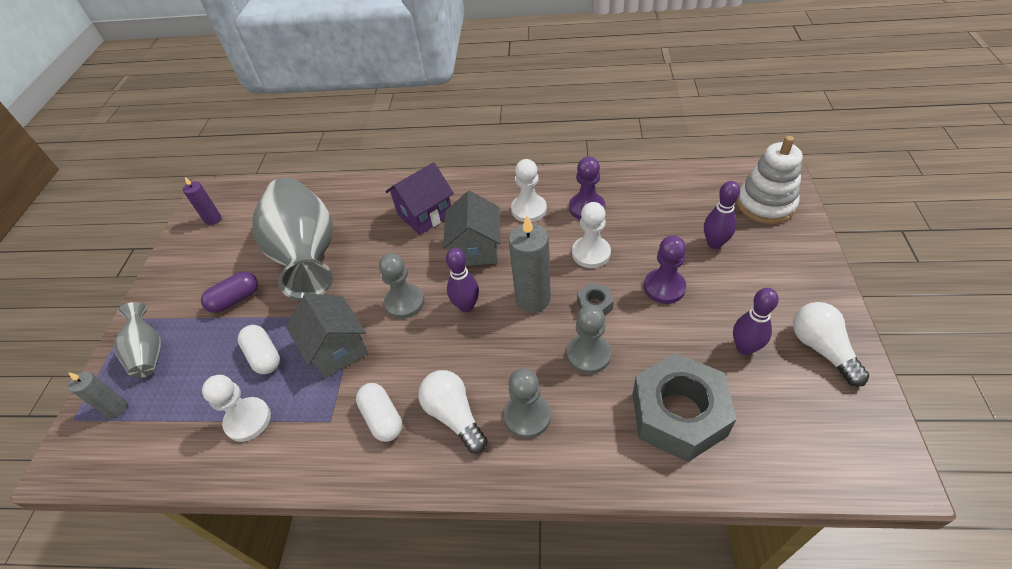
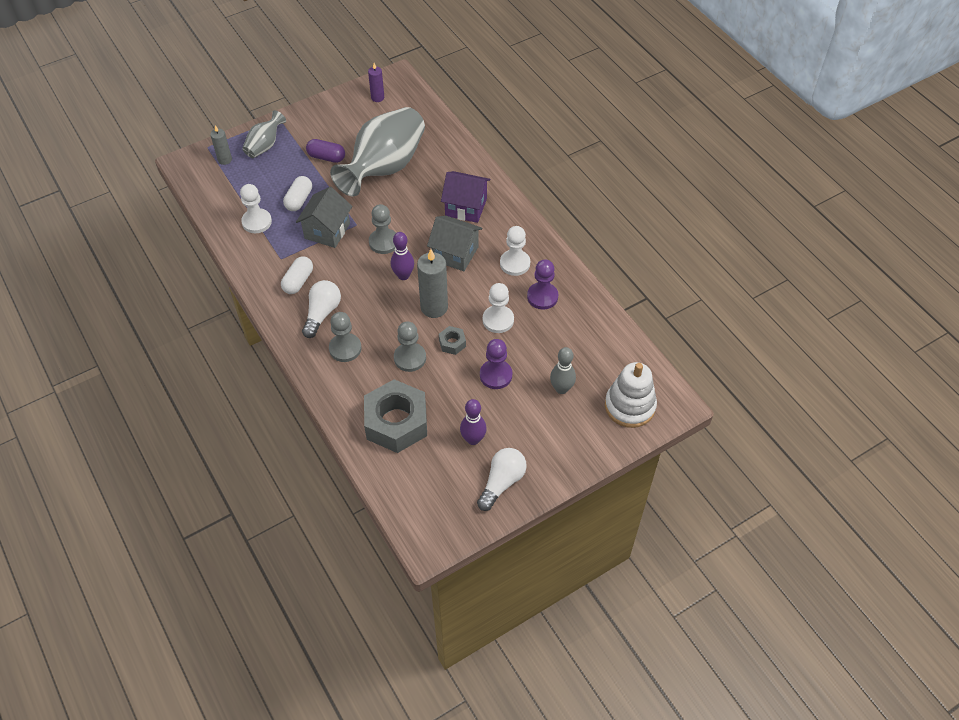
camera: 50 degrees right, 5 degrees up
(476, 249) = (455, 253): grey house -> grey house turned 60 degrees clockwise
(714, 243) = (561, 388): purple bowling pin -> grey bowling pin

